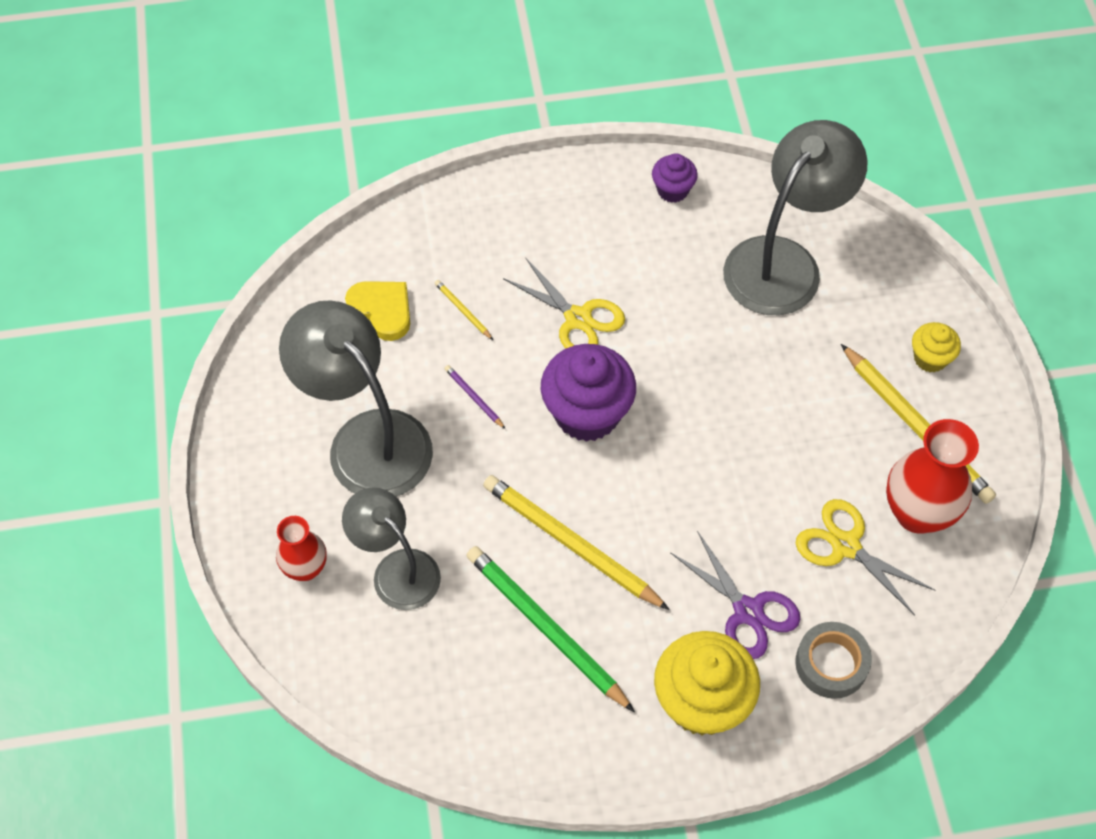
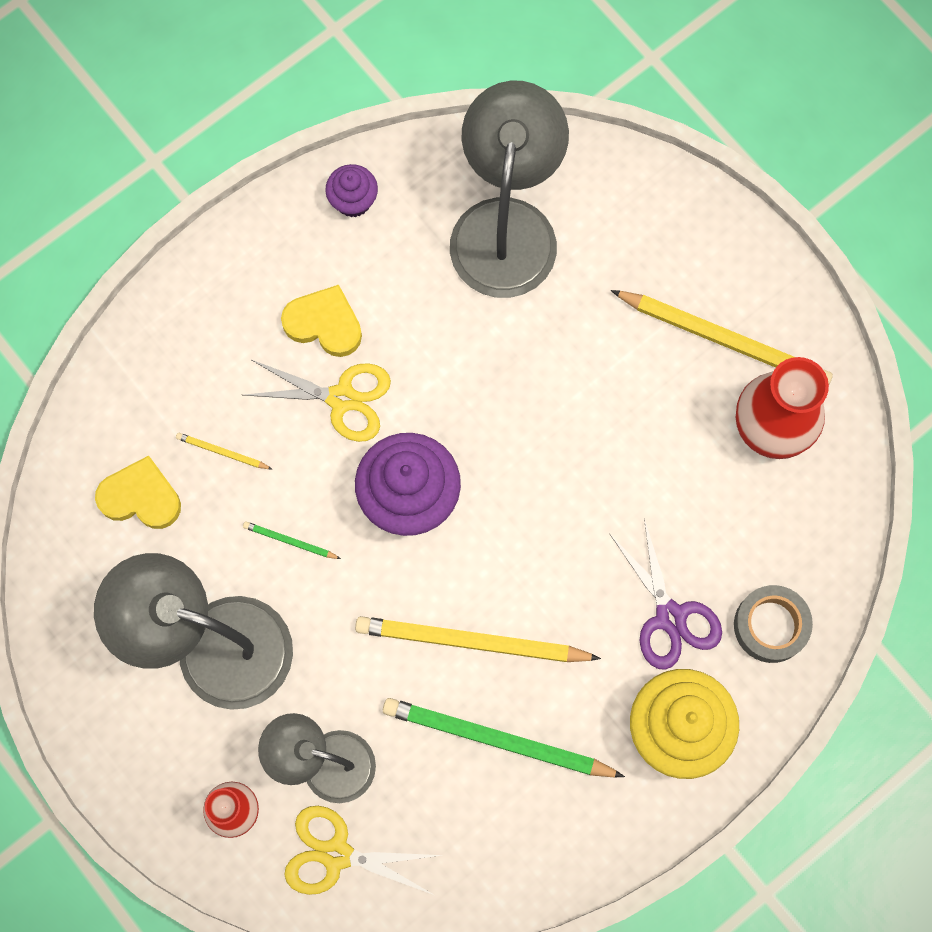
camera: 30 degrees left, 15 degrees up
(474, 398) = (290, 541): purple pencil -> green pencil
(597, 261) = (324, 323): none -> yellow heart
(748, 611) = (670, 617): purple scissors -> purple scissors turned 45 degrees clockwise
(845, 546) = (723, 500): yellow scissors -> yellow scissors (337, 854)
(930, 358) = (700, 258): yellow cupcake -> none

